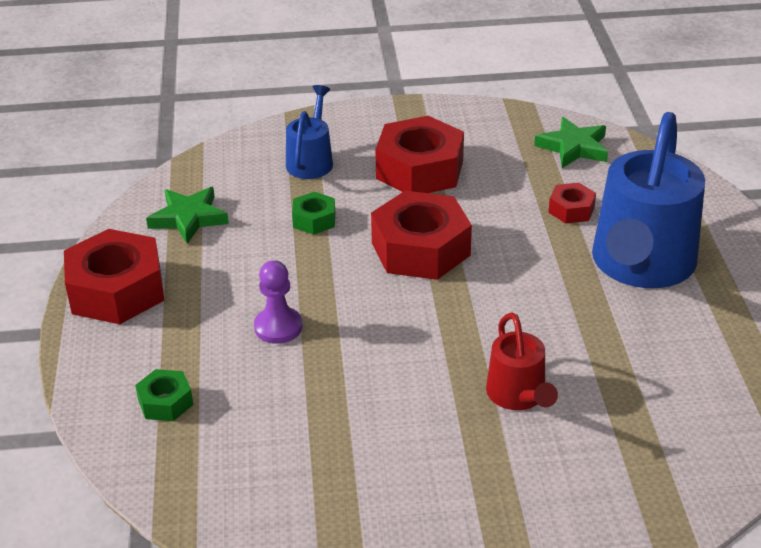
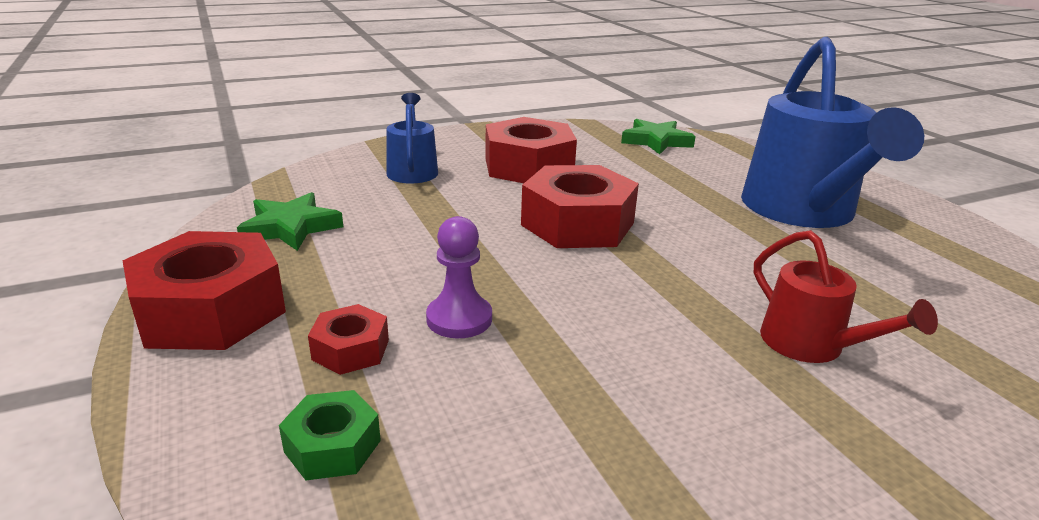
camera: 20 degrees left, 10 degrees down
(314, 220) = (443, 213): green nut -> none
(571, 210) = (696, 180): red nut -> red nut (351, 349)

